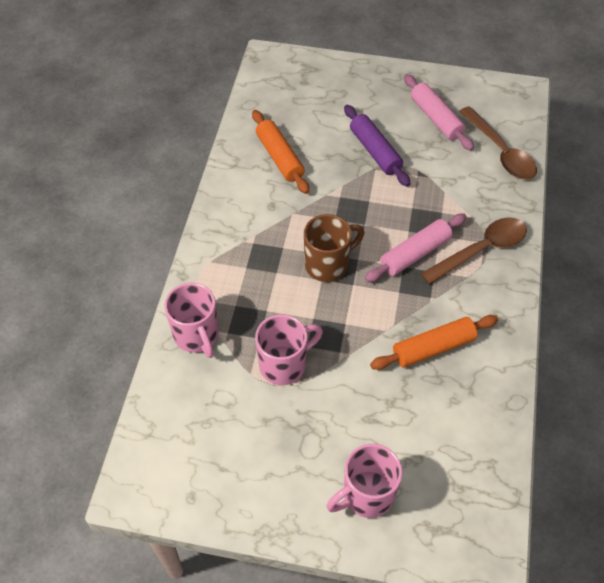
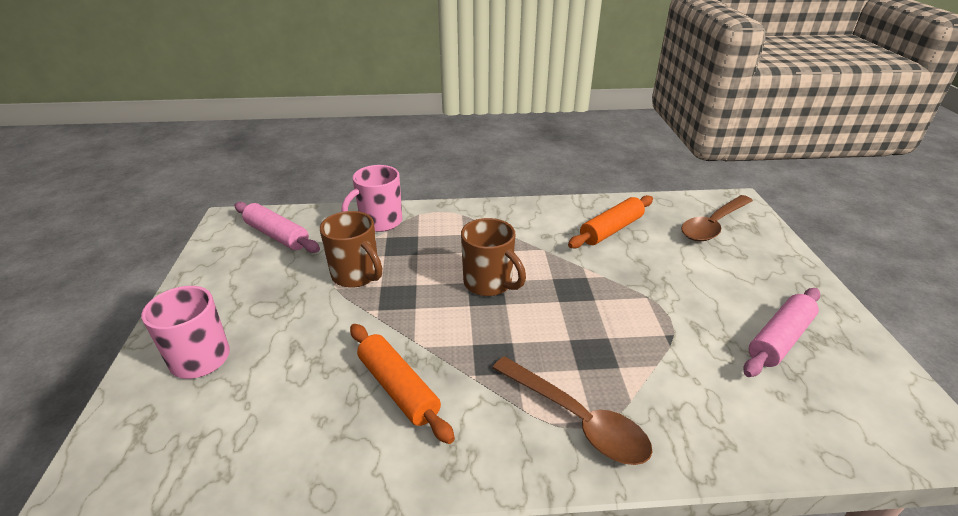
camera: 75 degrees right, 20 degrees down
(284, 364) = (356, 275): pink mug -> brown mug
(375, 151) = (674, 293): purple rolling pin -> none
(415, 253) = (537, 351): pink rolling pin -> pink rolling pin (277, 235)
(500, 152) = (782, 421): brown spoon -> brown spoon (713, 225)

